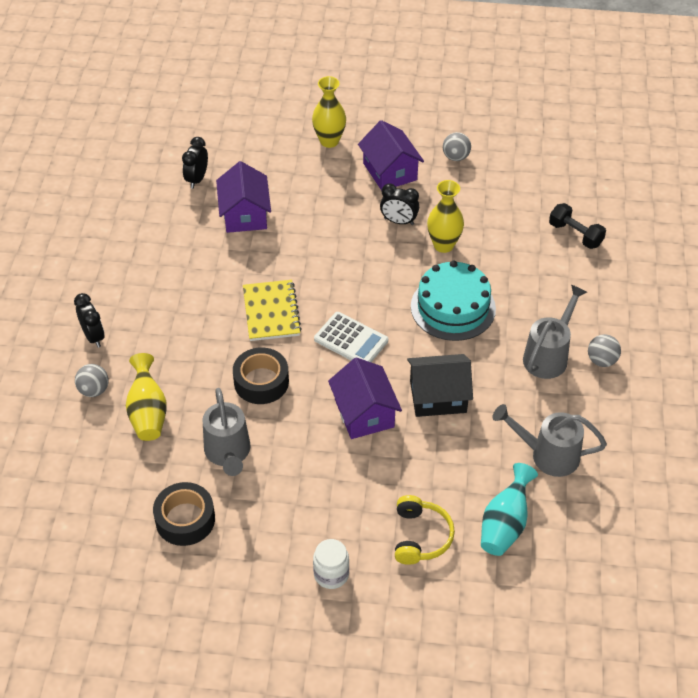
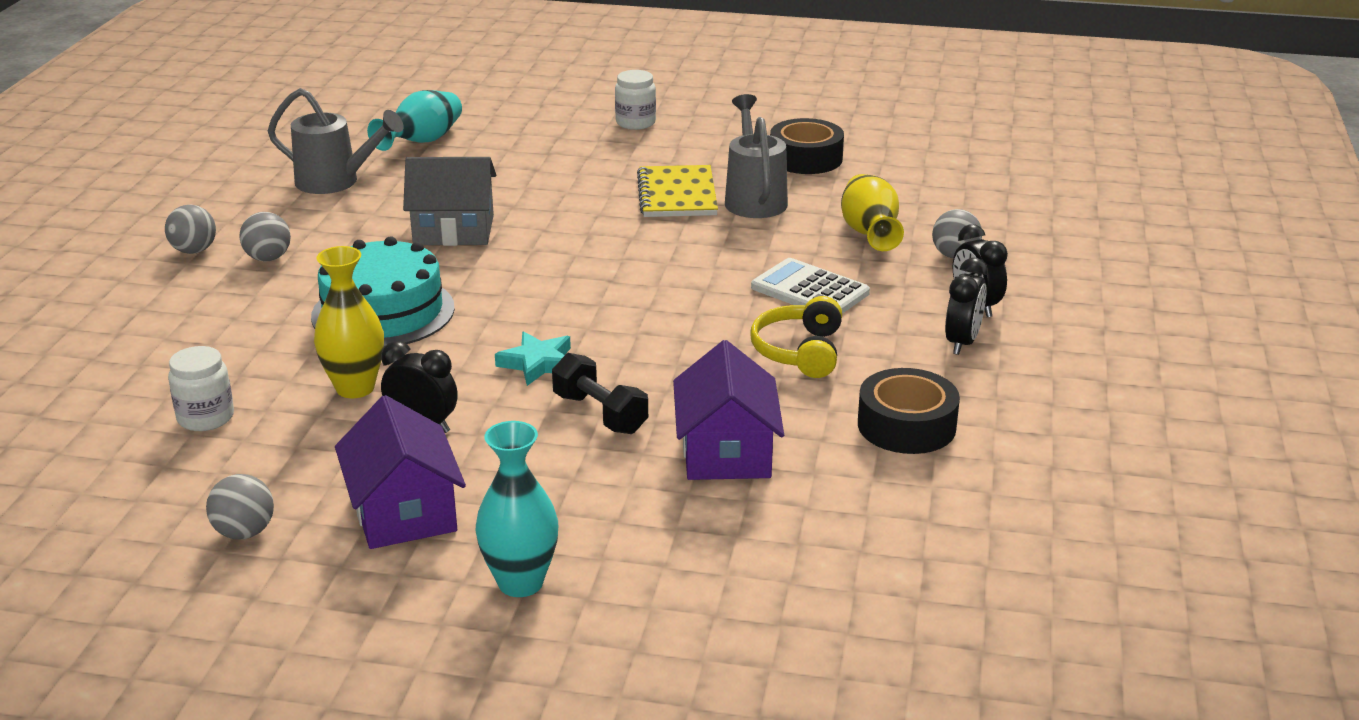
camera: 175 degrees left, 20 degrees down
(197, 179) = (831, 520): black clock -> black clock (962, 343)
(261, 382) = (706, 253): black tape -> black tape (906, 425)
(271, 312) = (685, 320): yellow notebook -> yellow notebook (677, 195)
(329, 141) = (520, 582): yellow vase -> turquoise vase
(350, 270) = (538, 363): none -> turquoise star
(351, 340) = (562, 285): white calculator -> white calculator (810, 290)
(364, 413) = (563, 221): purple house -> none
(421, 536) = (525, 139): yellow headphones -> yellow headphones (799, 351)
(438, 397) = (454, 230): black house -> grey house
(510, 220) = (206, 418): none -> white jar
(548, 355) = (268, 258): grey watering can -> grey ball
(575, 234) = (102, 391): black dumbbell -> black dumbbell (600, 414)

